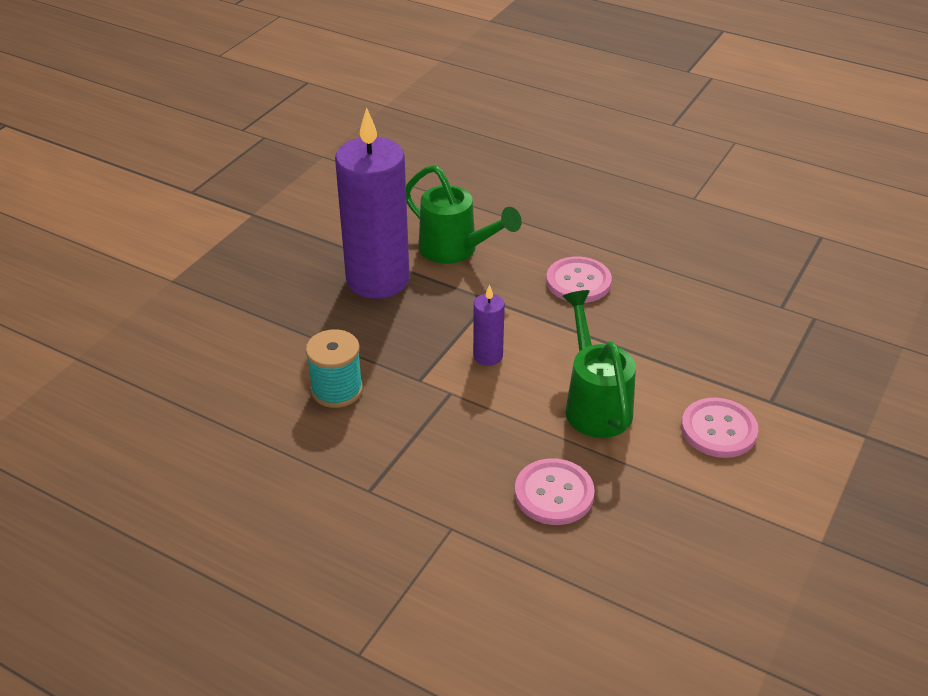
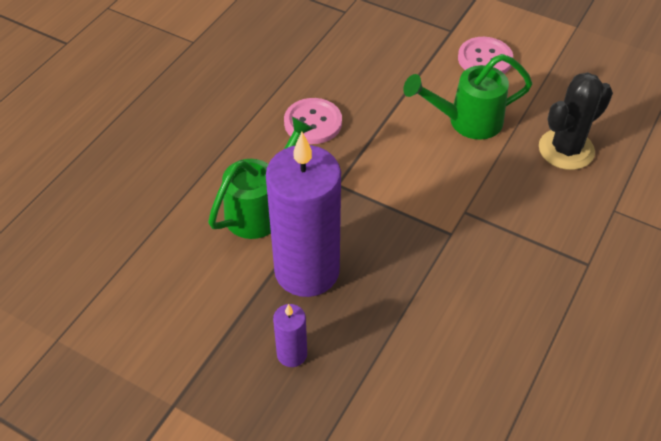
camera: 90 degrees left, 10 degrees up
(337, 390) = (472, 295): turquoise spool -> none
(488, 356) = (416, 185): purple candle -> purple candle (292, 354)
(554, 494) = (566, 149): pink button -> black cactus

